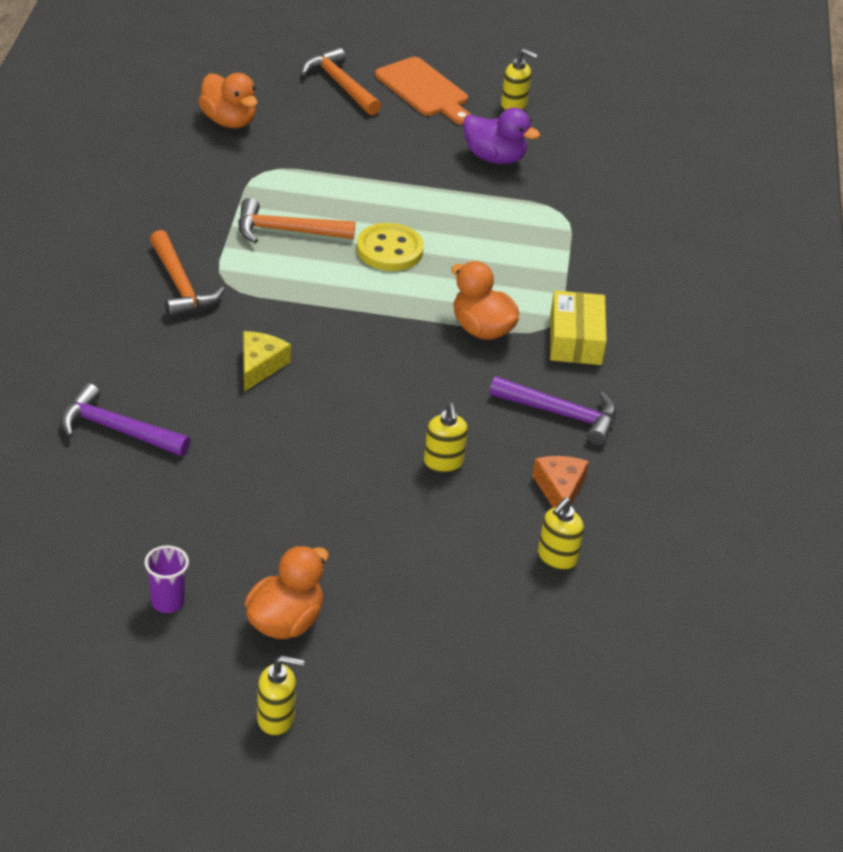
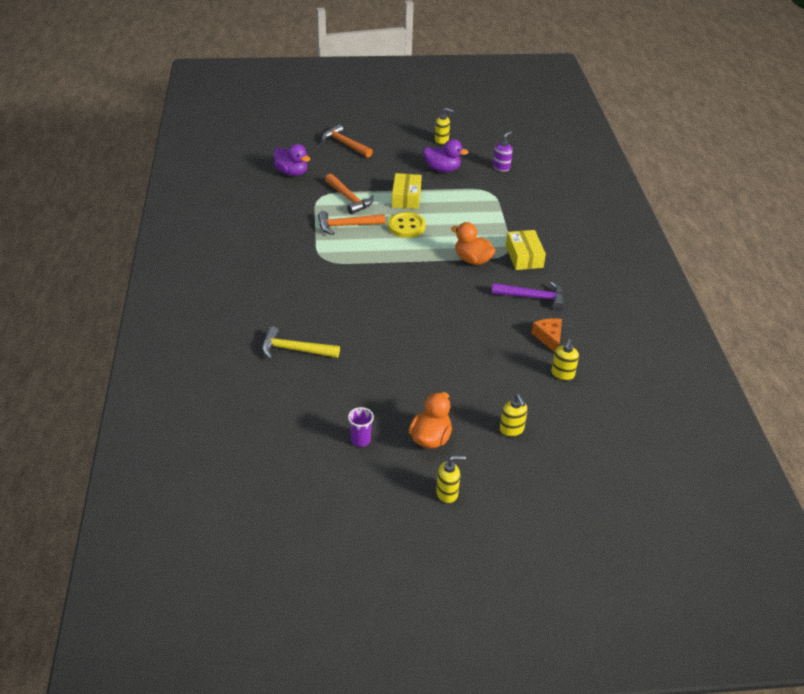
camera: 10 degrees left, 0 degrees up
(116, 430) = (294, 350): purple hammer -> yellow hammer
(180, 286) = (300, 265): orange hammer -> orange hammer (349, 199)
(229, 121) = (292, 172): orange duck -> purple duck
(260, 366) = (361, 300): yellow cheese -> none
(410, 199) = (406, 198): none -> yellow box
(424, 90) = (391, 140): orange cutting board -> none
(443, 463) = (481, 335): yellow soap dispenser -> yellow soap dispenser (511, 430)
(601, 171) = (501, 167): none -> purple soap dispenser

